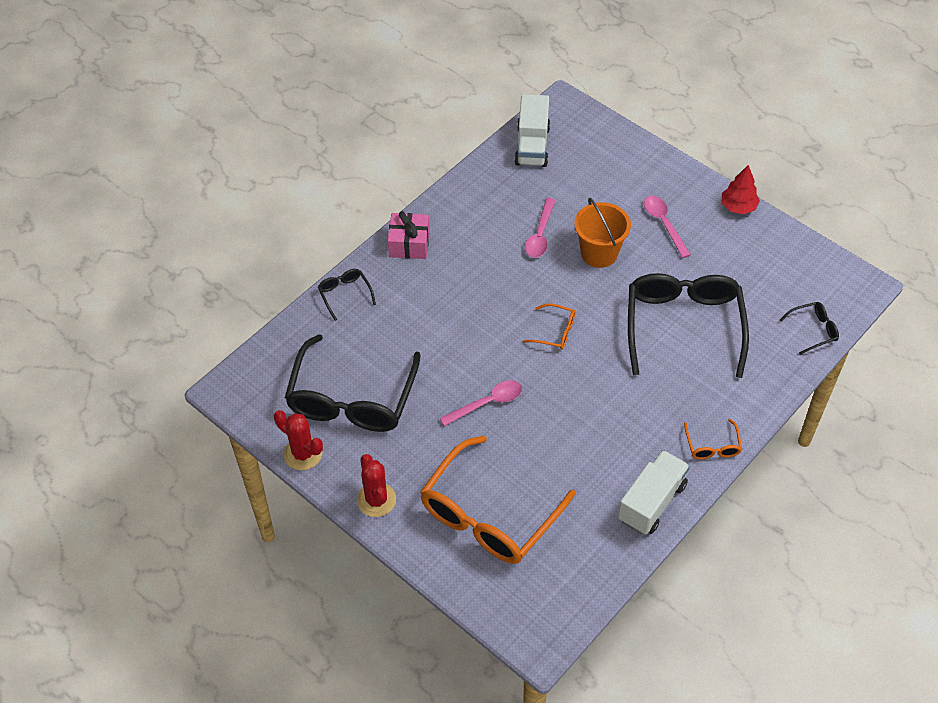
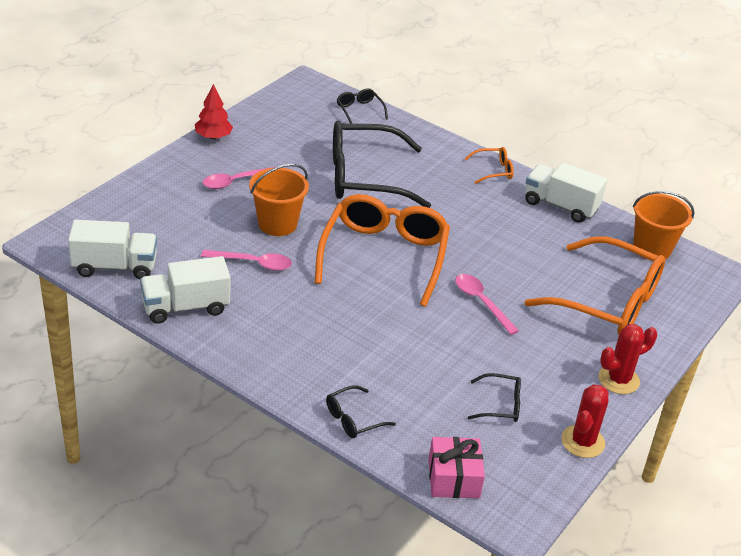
camera: 100 degrees left, 15 degrees down
(352, 399) = (500, 405): black glasses -> black glasses, size x0.43
(409, 244) = (270, 365): pink gift -> pink gift (453, 478)
(481, 191) = (185, 307): none -> white truck
(555, 332) = (384, 256): orange glasses -> orange glasses, size x2.34
(579, 580) = (652, 248): none -> orange bucket

